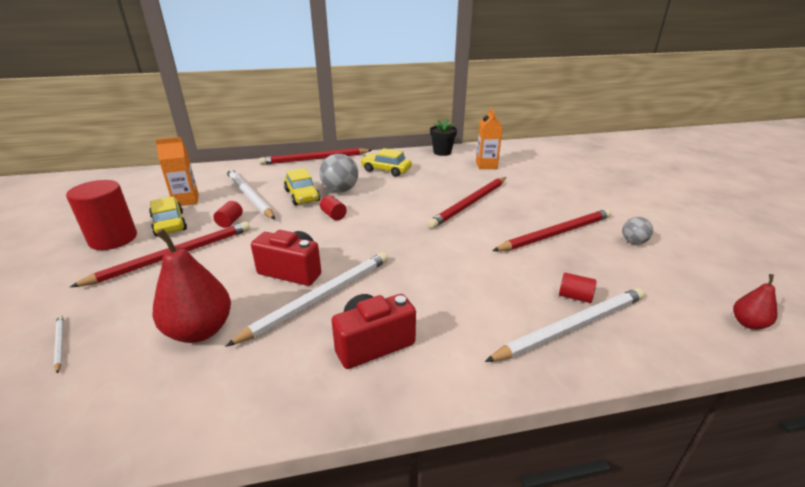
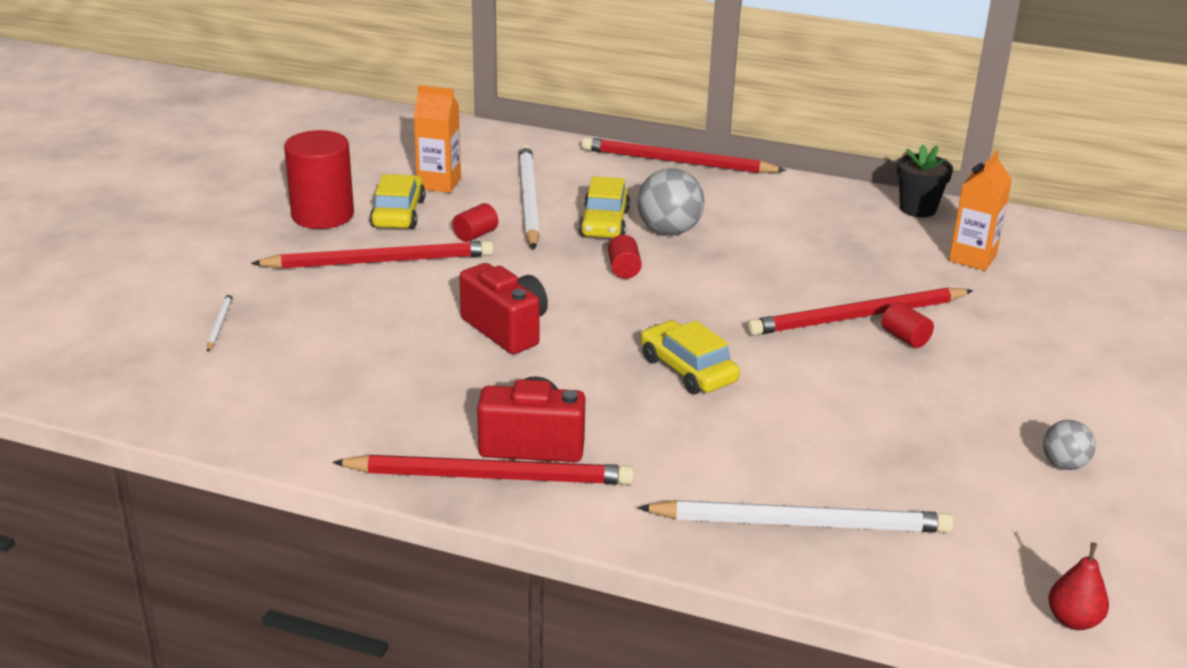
camera: 30 degrees right, 0 degrees up
(200, 331) = (358, 361): red pear -> none
(320, 297) = (514, 373): white pencil -> none
(386, 170) = (778, 216): yellow car -> yellow car (688, 369)
(556, 233) = (945, 408): red pencil -> red pencil (490, 476)
(574, 297) = (853, 494): red cylinder -> red cylinder (905, 338)

